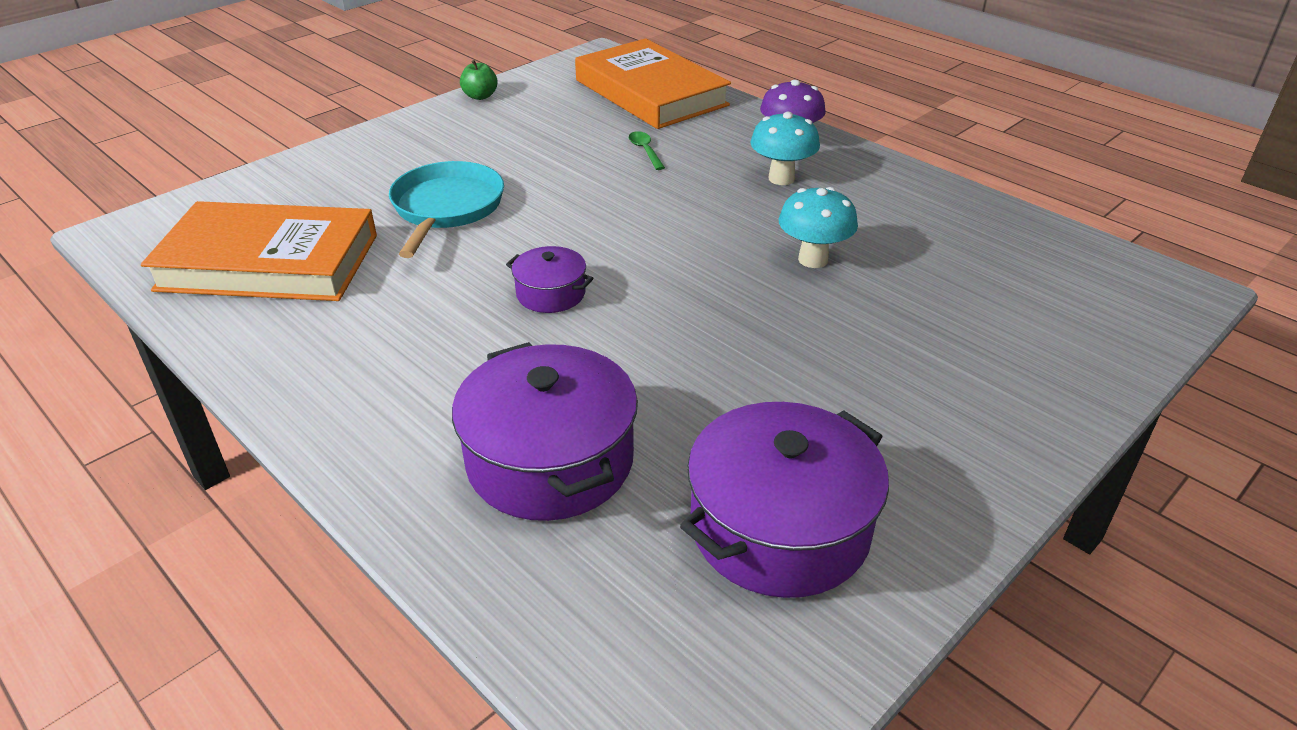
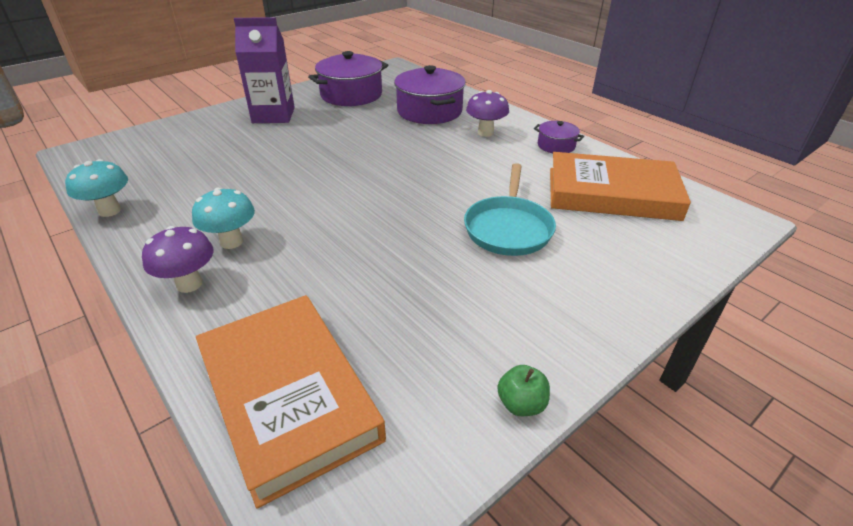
camera: 175 degrees left, 0 degrees up
(427, 388) = (485, 133): none -> purple mushroom
(551, 293) = (428, 167): purple pot -> purple pot (556, 146)
(645, 151) = (334, 282): green spoon -> none
(813, 259) = (263, 178): turquoise mushroom -> turquoise mushroom (110, 211)
(923, 418) = (273, 115): none -> purple carton

